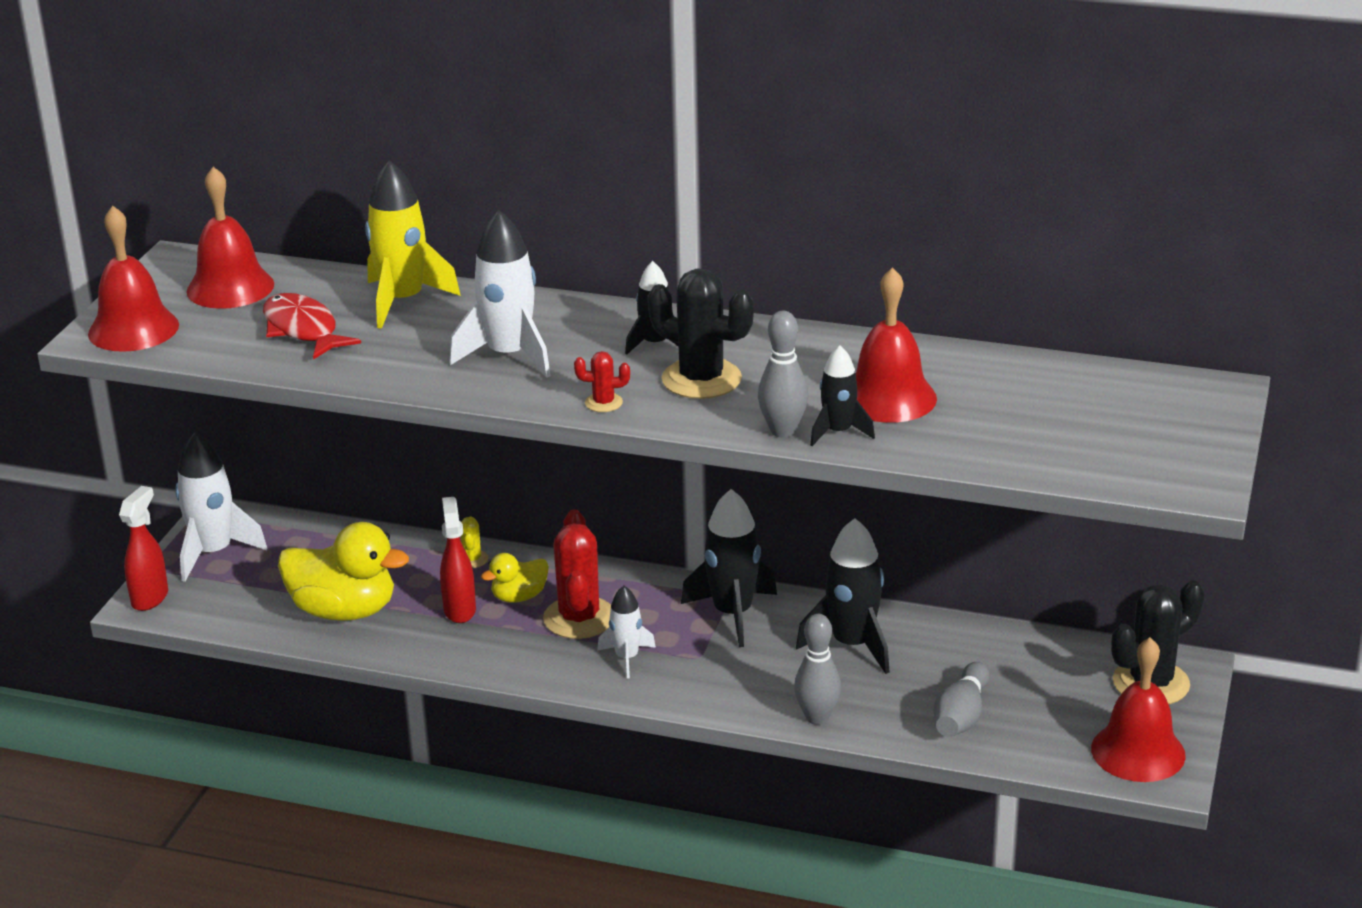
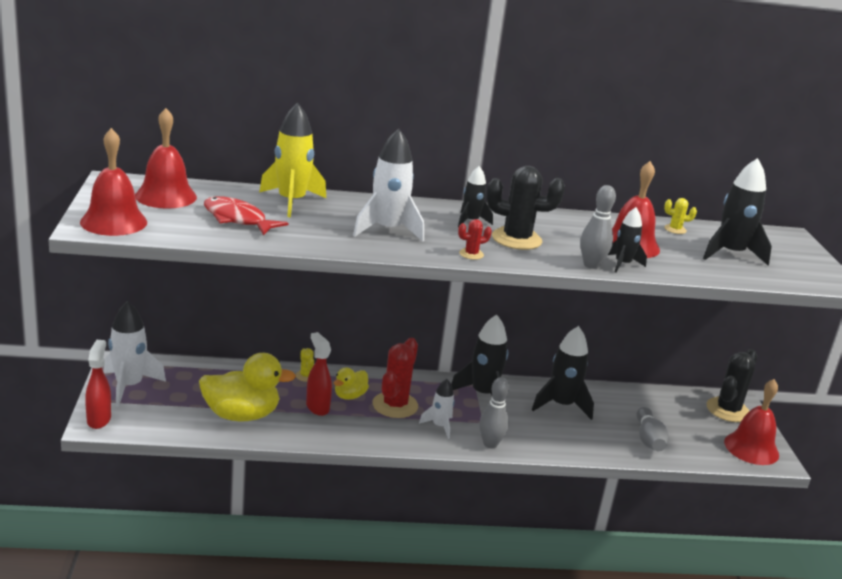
camera: 25 degrees left, 5 degrees down
(579, 618) = (395, 405): red cactus -> red cactus turned 45 degrees clockwise
(817, 717) = (573, 449): grey bowling pin -> grey bowling pin (490, 444)
(1003, 371) = (675, 229): none -> yellow cactus
(1056, 422) = (730, 254): none -> black rocket

